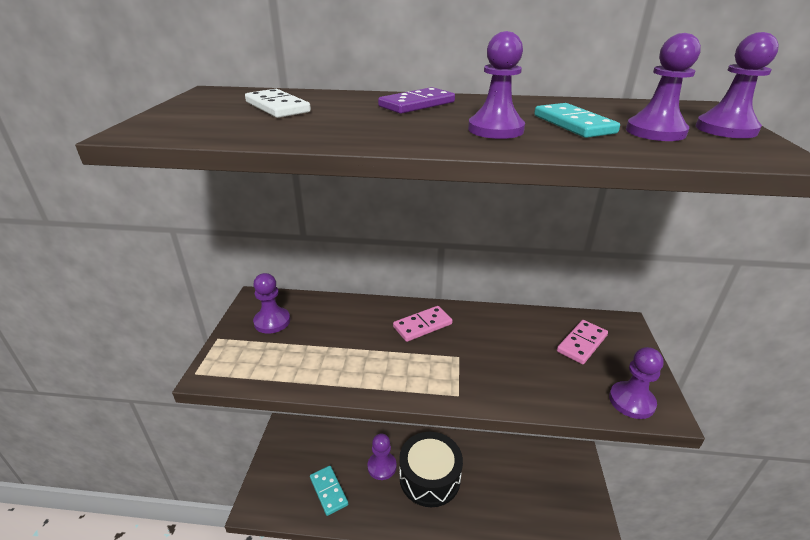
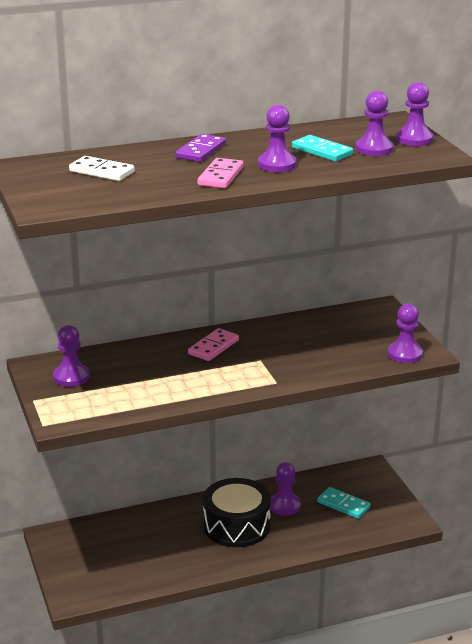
camera: 25 degrees left, 5 degrees down
(329, 491) = (141, 565): turquoise domino -> turquoise domino (343, 505)
(382, 466) = (182, 532): purple pawn -> purple pawn (284, 505)
(581, 343) = (354, 328): pink domino -> pink domino (220, 176)

